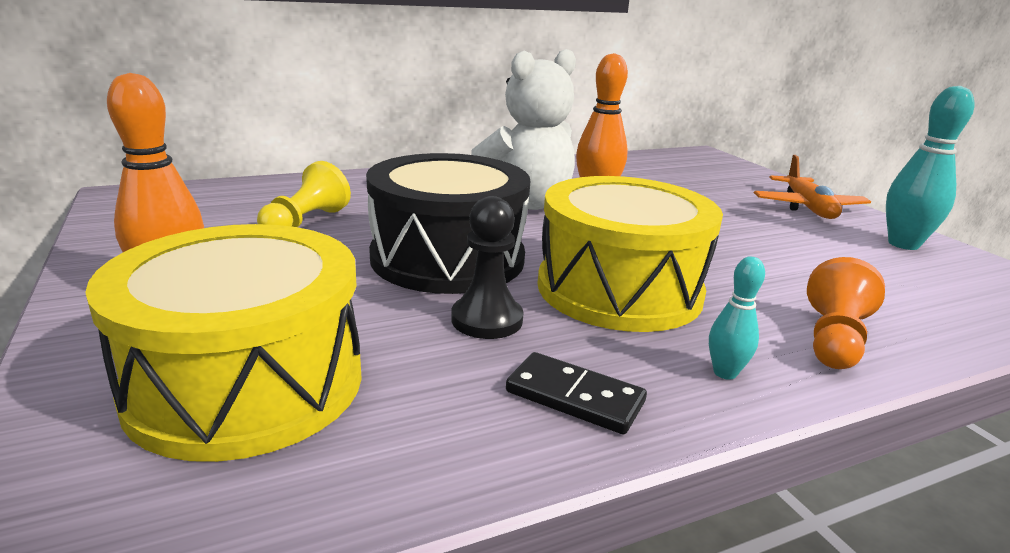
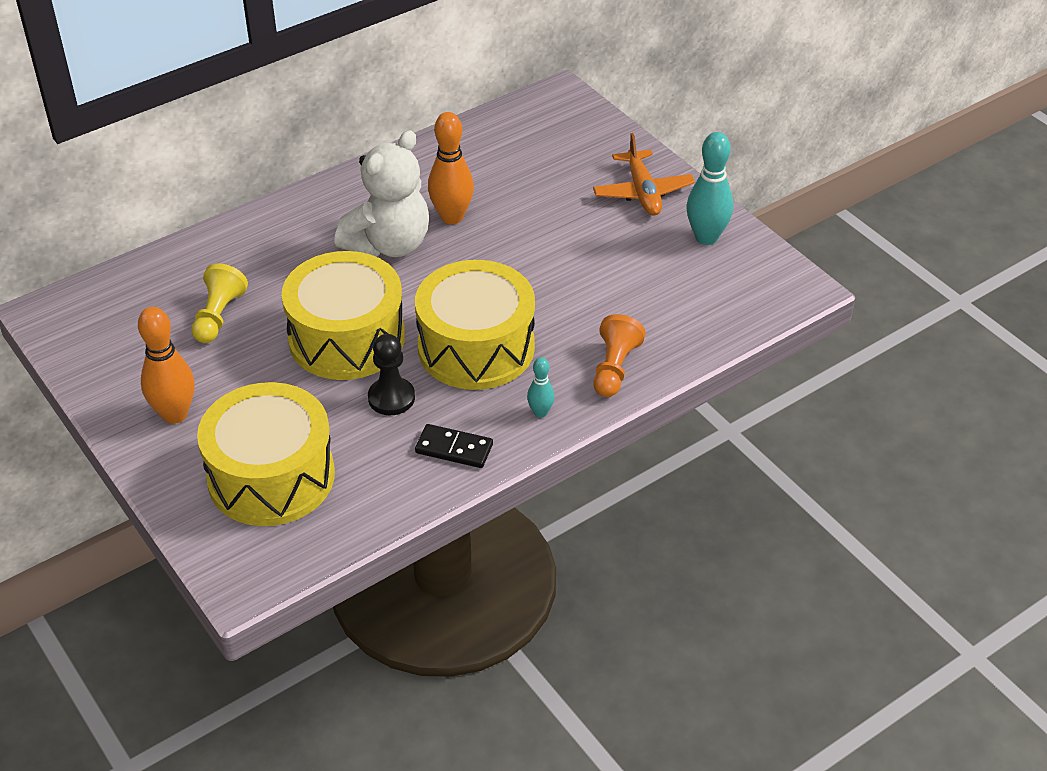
camera: 10 degrees left, 20 degrees up
(447, 258) = (347, 338): black drum -> yellow drum

